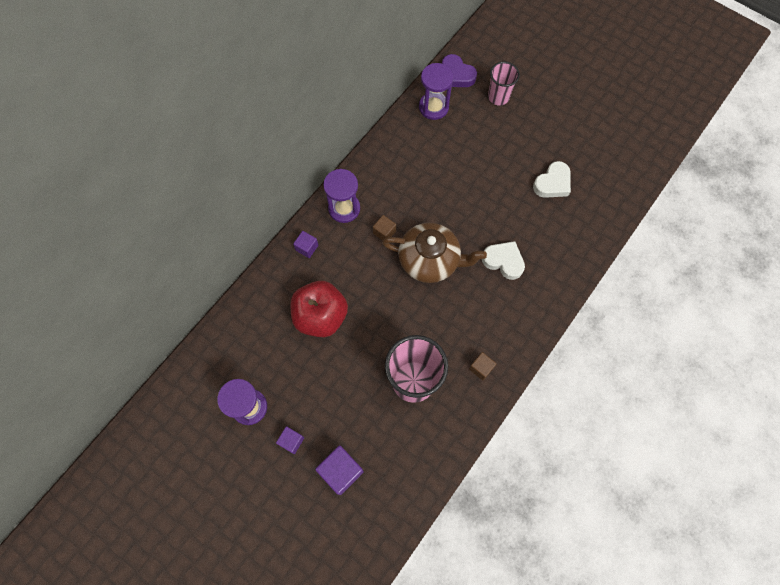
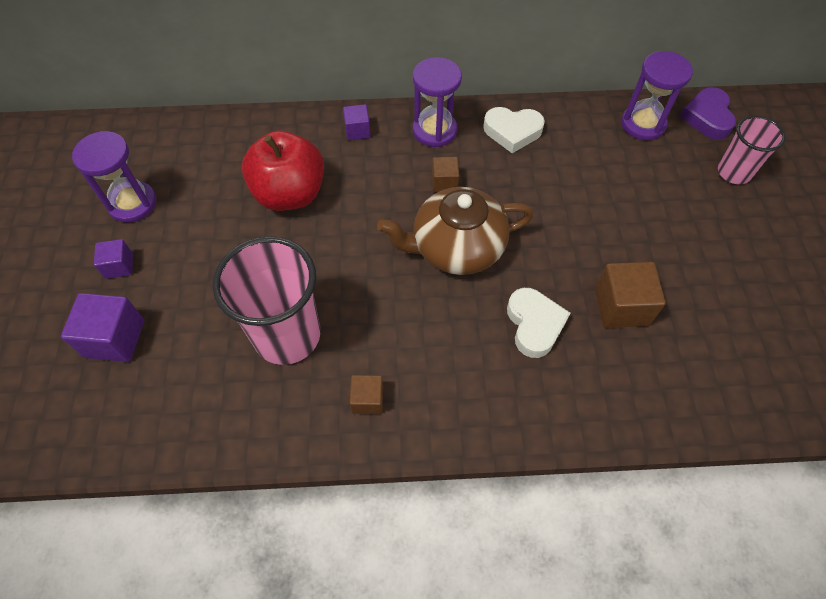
camera: 50 degrees right, 10 degrees down
(430, 260) = (456, 247): brown teapot -> brown teapot turned 105 degrees clockwise
(526, 215) = (621, 306): none -> brown cube
(552, 183) = (697, 306): white heart -> white heart (512, 132)

